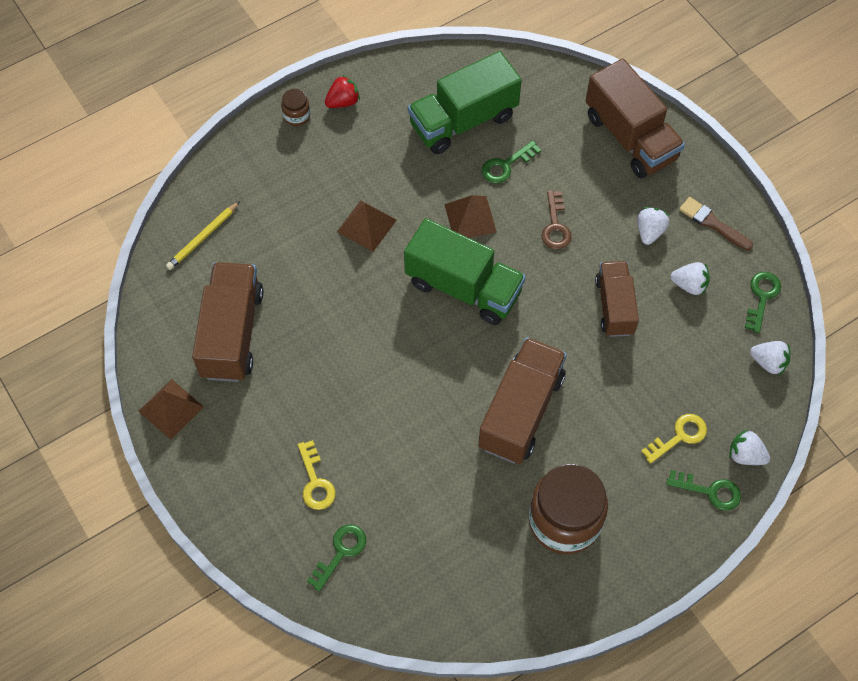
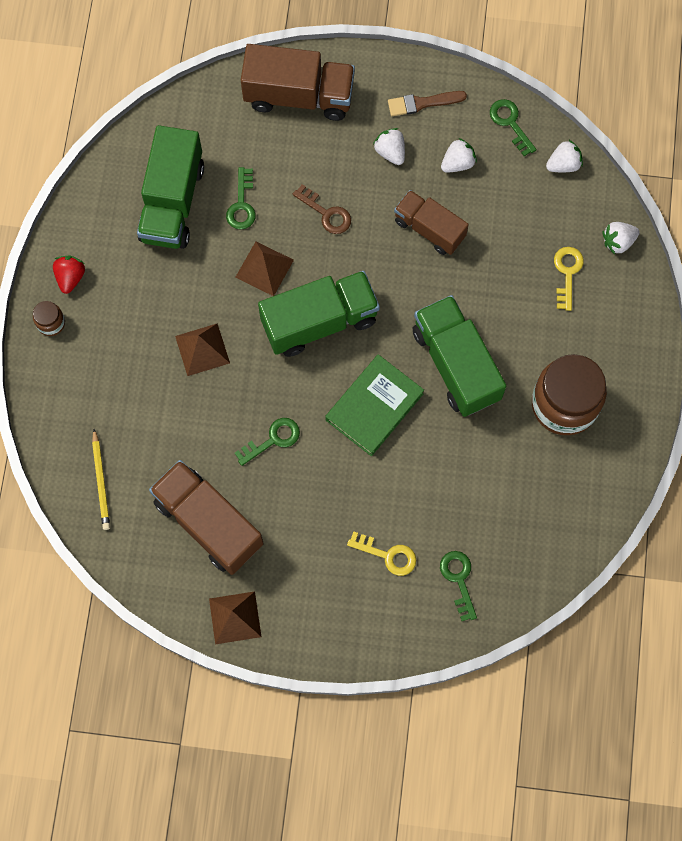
camera: 50 degrees left, 10 degrees up
(430, 378) = (374, 407): none -> green book
(521, 411) = (456, 364): brown truck -> green truck
(710, 491) = (624, 288): green key -> green key (273, 439)

